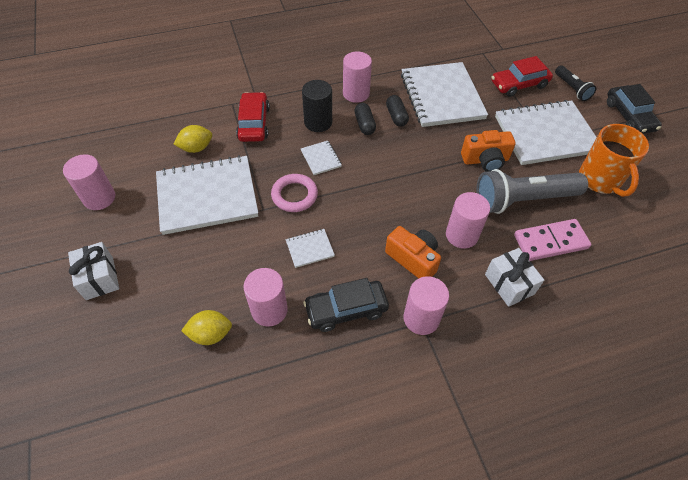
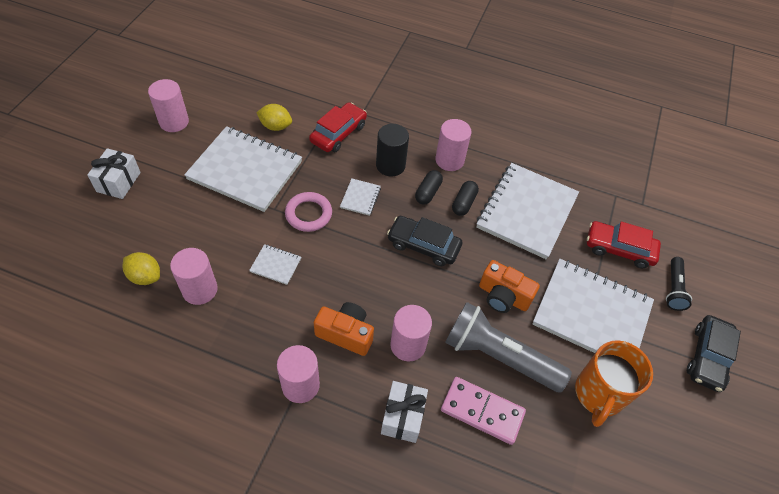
camera: 35 degrees right, 0 degrees up
(346, 309) = (252, 333): black car -> black car (423, 245)
(413, 259) = (345, 334): orange camera -> orange camera turned 60 degrees counterclockwise

